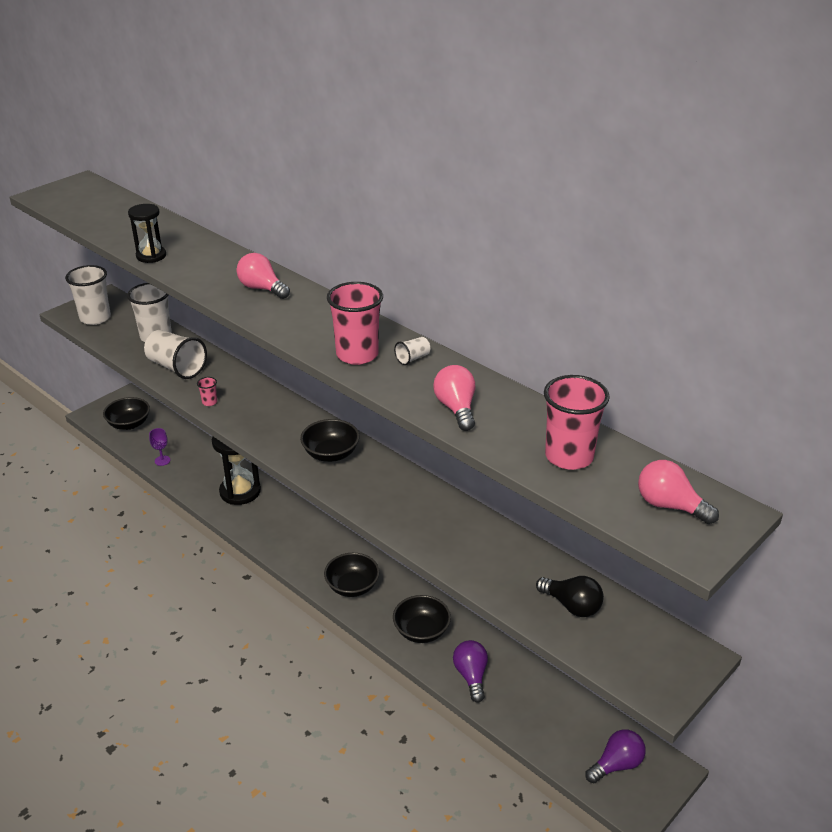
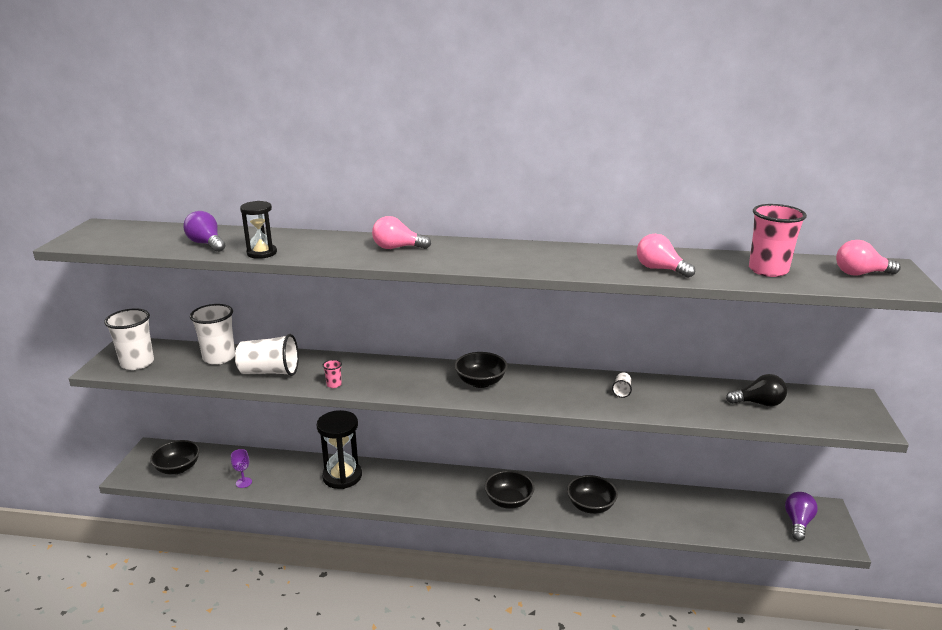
camera: 35 degrees left, 10 degrees down
(357, 355) = (541, 262): pink cup -> none
(412, 358) = (581, 254): white cup -> white cup (621, 391)
(471, 676) = (656, 517): purple light bulb -> purple light bulb (206, 244)

